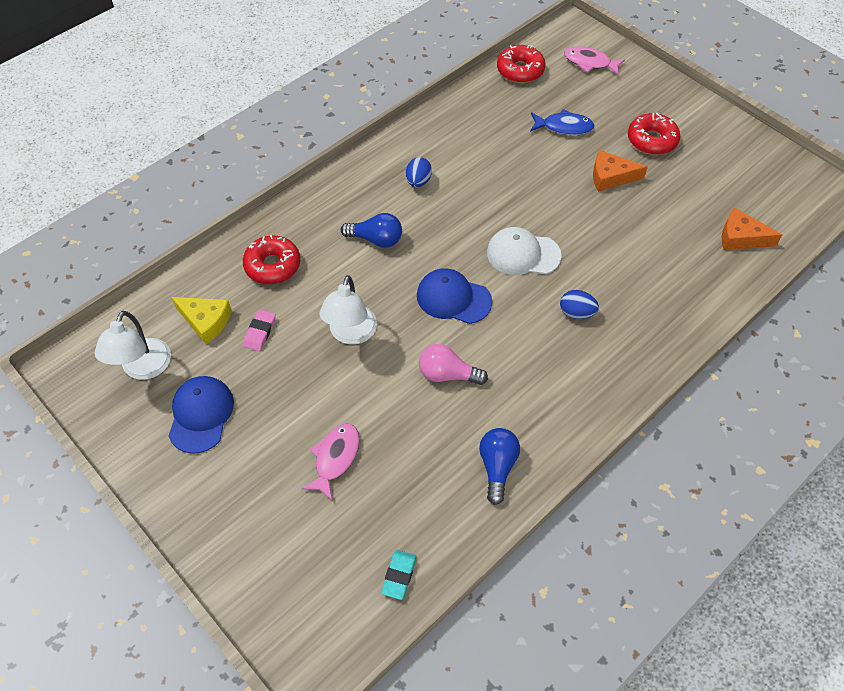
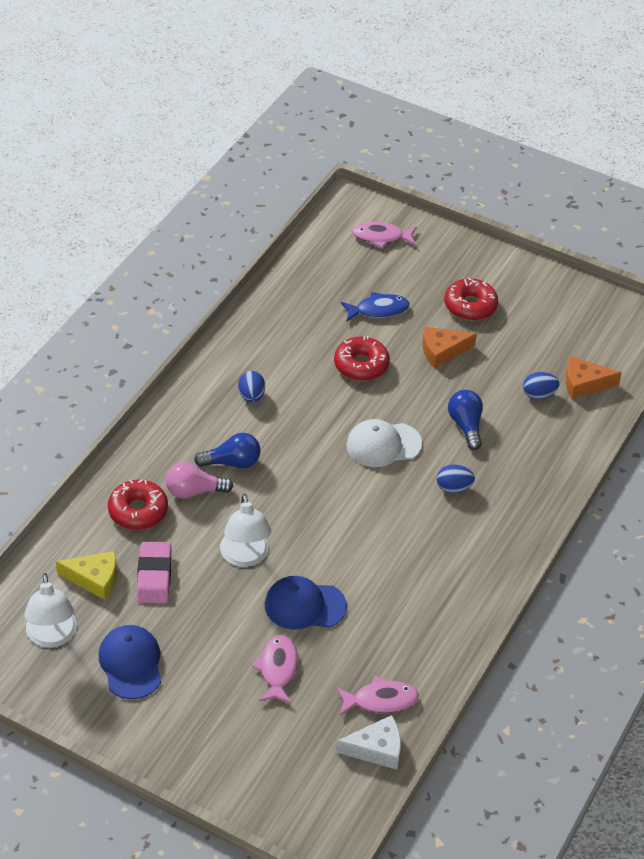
camera: 20 degrees left, 10 degrees down
(260, 332) = (154, 576): pink eraser -> pink eraser, size x1.55
(399, 575) = (376, 749): turquoise eraser -> white cheese
(423, 521) = (380, 700): none -> pink fish
(447, 374) = (353, 571): pink light bulb -> pink light bulb (194, 491)
(453, 298) = (332, 501): blue cap -> blue cap (304, 605)
(497, 467) = (430, 639): blue light bulb -> blue light bulb (466, 425)
(520, 70) = (312, 259): red donut -> red donut (361, 365)
(692, 238) = (539, 394): none -> blue egg

